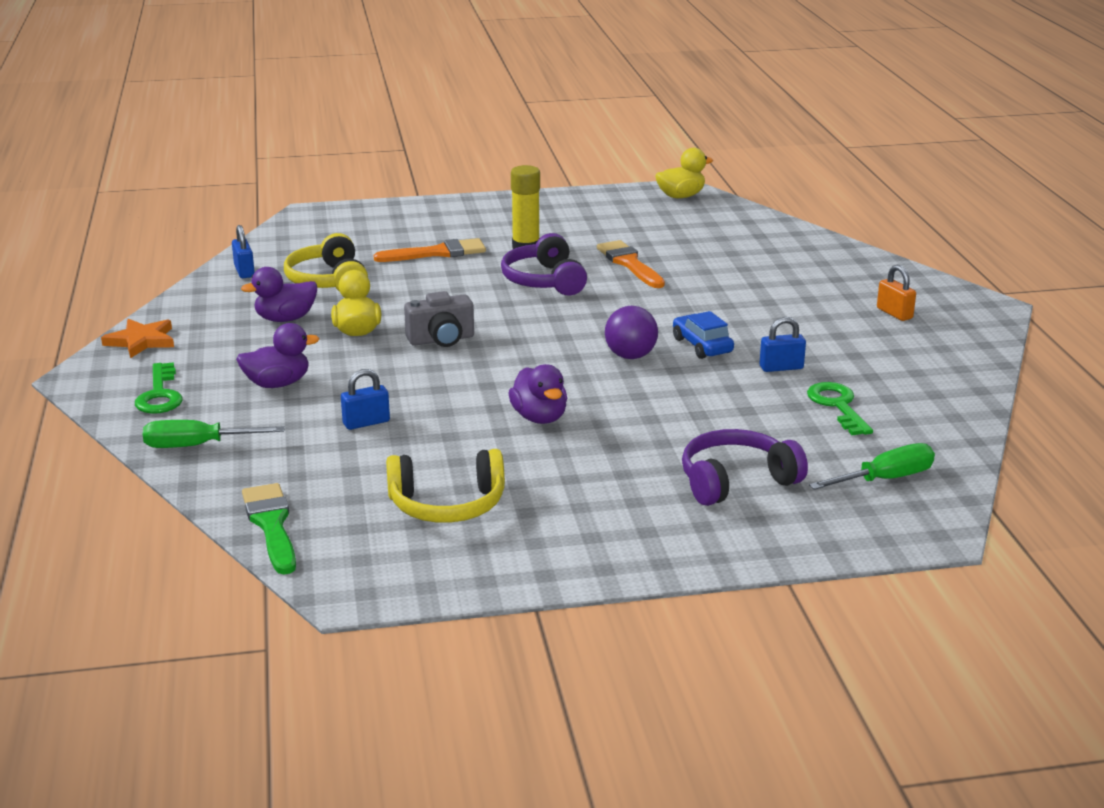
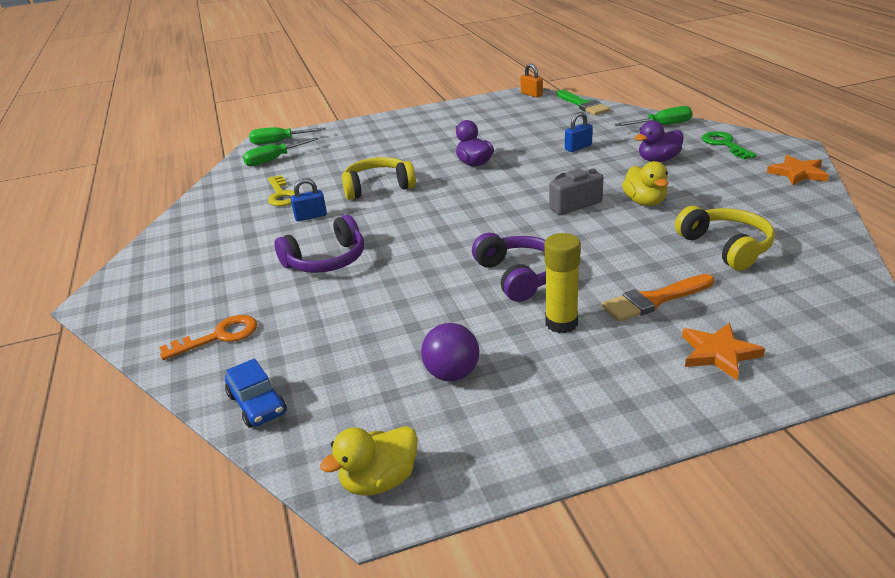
camera: 175 degrees right, 5 degrees up
(244, 271) = (821, 247): blue padlock -> none
(285, 319) = (714, 204): purple duck -> none
(422, 222) = (718, 353): none -> orange star
(447, 505) = (504, 121): yellow headphones -> yellow headphones (378, 187)
(630, 264) = (437, 312): orange brush -> none
(630, 356) = (422, 210): purple ball -> purple ball (452, 374)
(702, 346) = (368, 226): blue car -> blue car (257, 404)
(736, 481) = (356, 149): purple headphones -> purple headphones (326, 260)
(832, 268) = (219, 336): none -> orange key
(837, 406) = (282, 195): green key -> yellow key
(894, 313) = (191, 281): orange padlock -> orange padlock (531, 94)
(898, 525) = (279, 142): none -> green screwdriver

